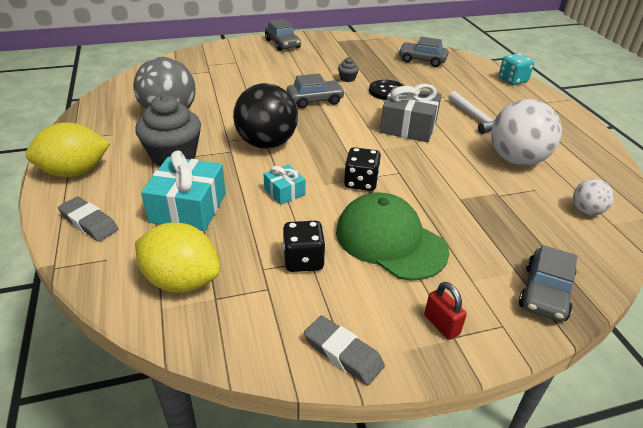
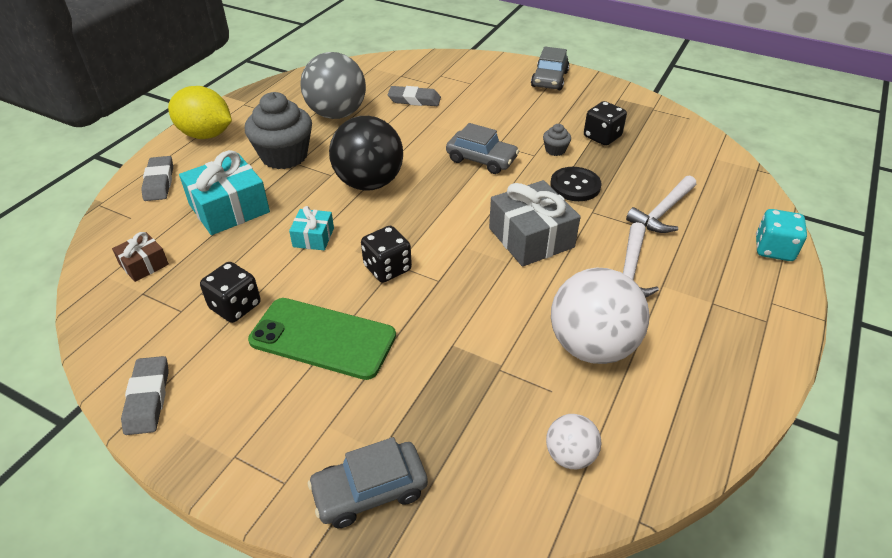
camera: 45 degrees right, 5 degrees up
(181, 280) = (144, 264): yellow lemon -> brown gift
(214, 85) = (414, 100): none -> grey eraser
(360, 62) = (602, 137): none -> black dice
(390, 240) = (322, 338): green cap -> green phone
(422, 60) = (687, 166): grey car -> none
(441, 324) = (242, 438): red padlock -> none
(446, 85) = (662, 212): none -> white hammer

